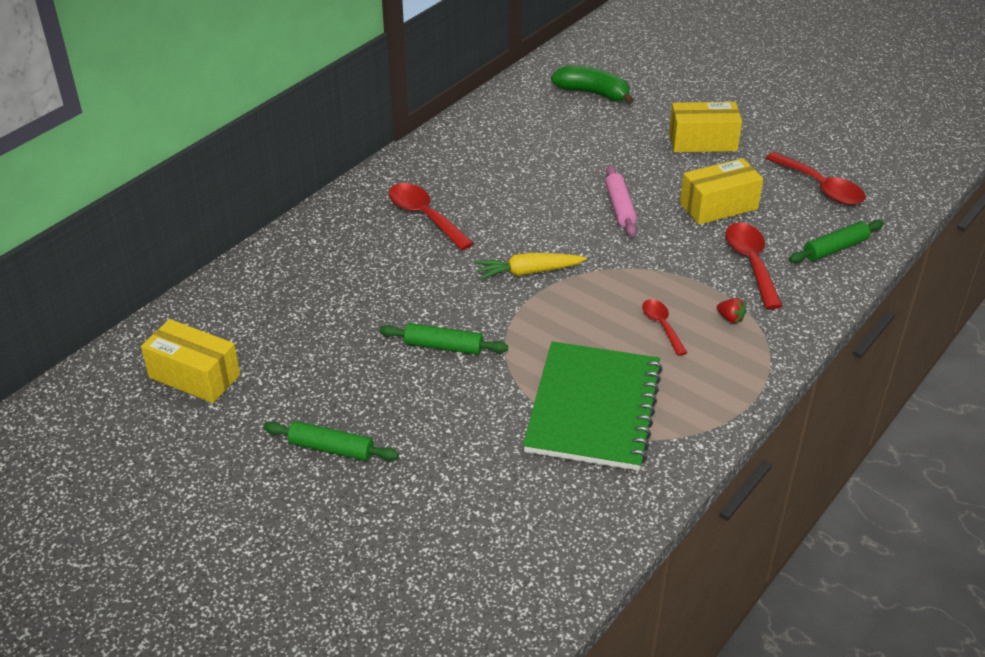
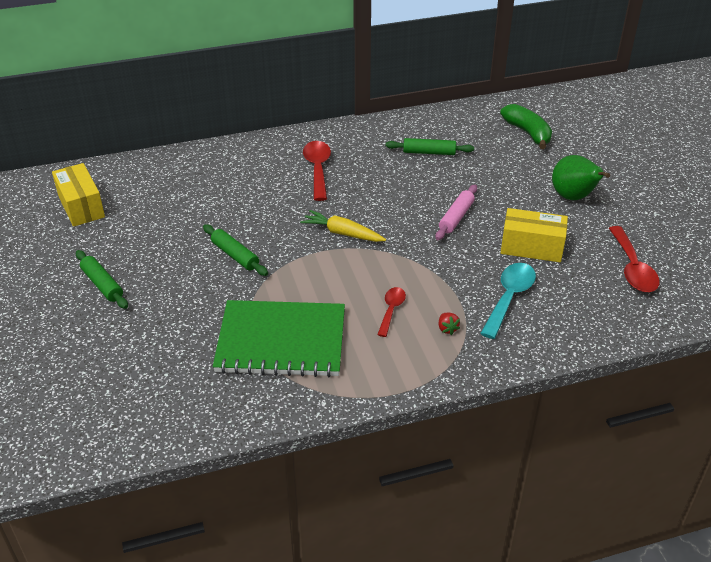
camera: 35 degrees right, 0 degrees up
(593, 408) = (281, 341): green notebook -> green notebook turned 45 degrees clockwise
(702, 141) = (573, 197): yellow box -> green pear
(751, 263) = (509, 298): red spoon -> turquoise spoon
(835, 248) = (590, 317): green rolling pin -> green rolling pin (429, 152)

